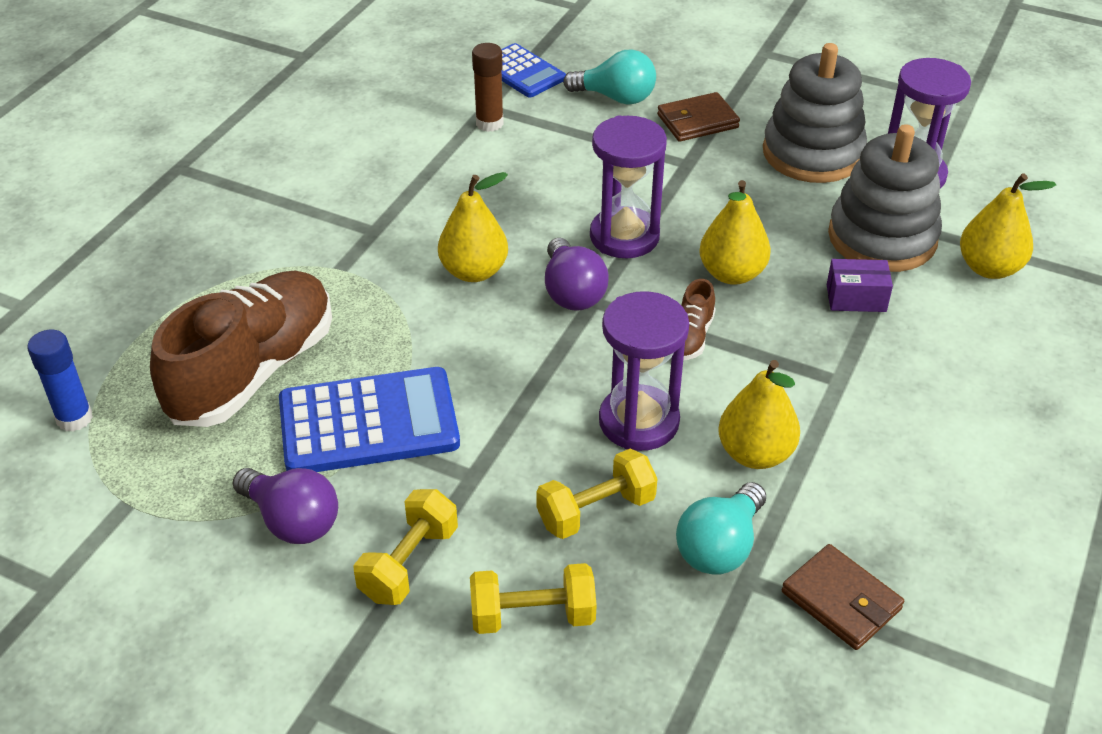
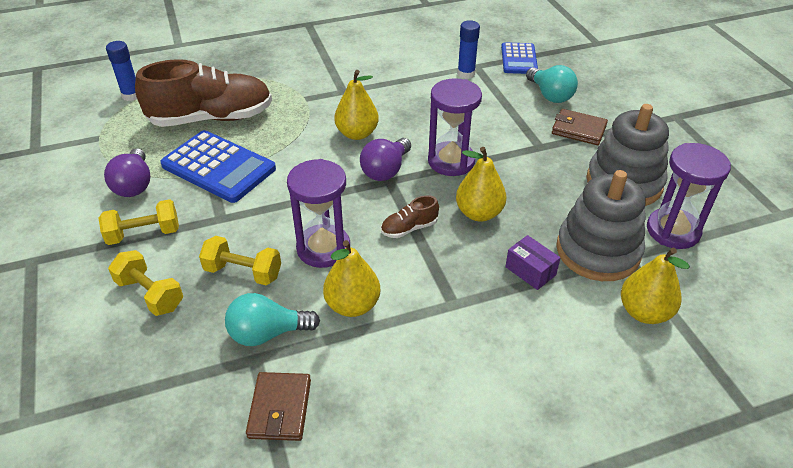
camera: 45 degrees right, 0 degrees up
(489, 123) = (466, 74): brown glue stick -> blue glue stick

